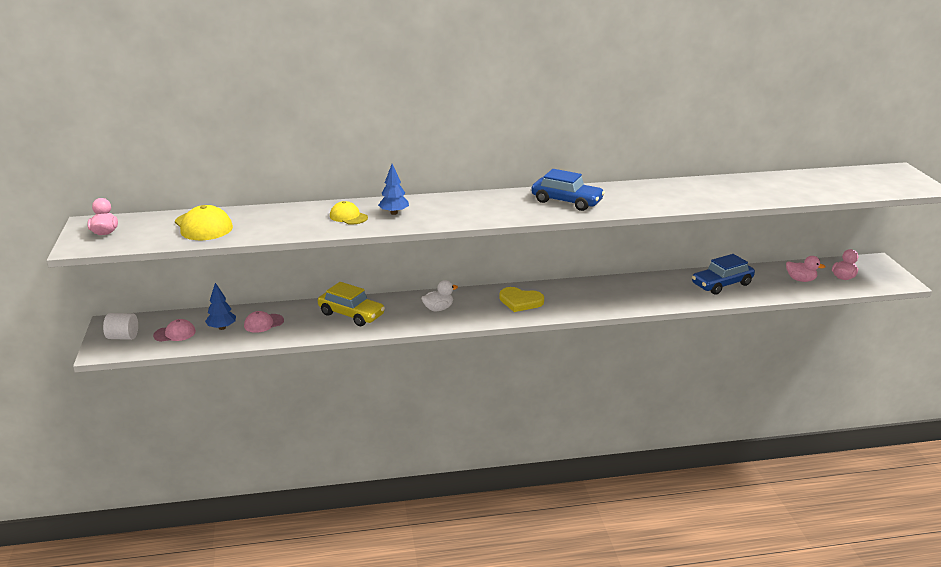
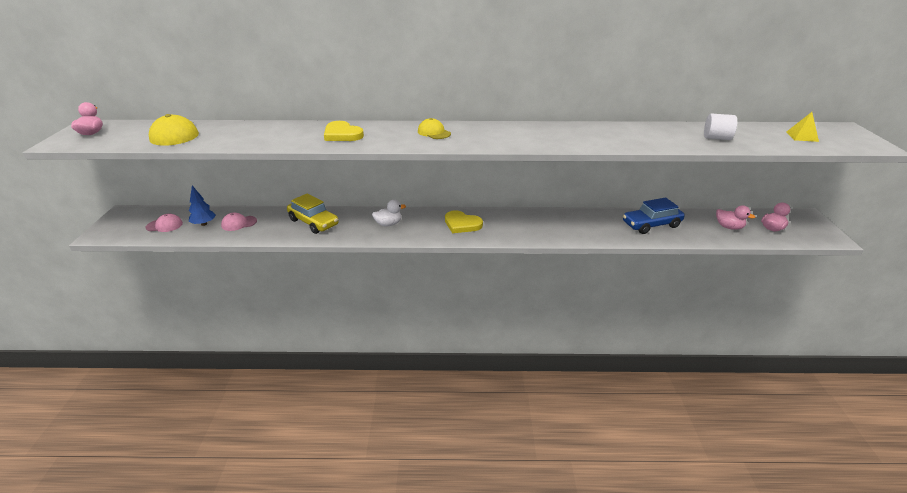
camera: 10 degrees right, 5 degrees up
(123, 337) = (123, 224): white cylinder -> white cylinder (716, 138)
(348, 217) = (300, 135): yellow cap -> yellow cap (434, 132)
(394, 213) = (342, 134): blue tree -> yellow heart
(566, 201) = (504, 135): blue car -> none
(858, 182) = (802, 136): none -> yellow pyramid

